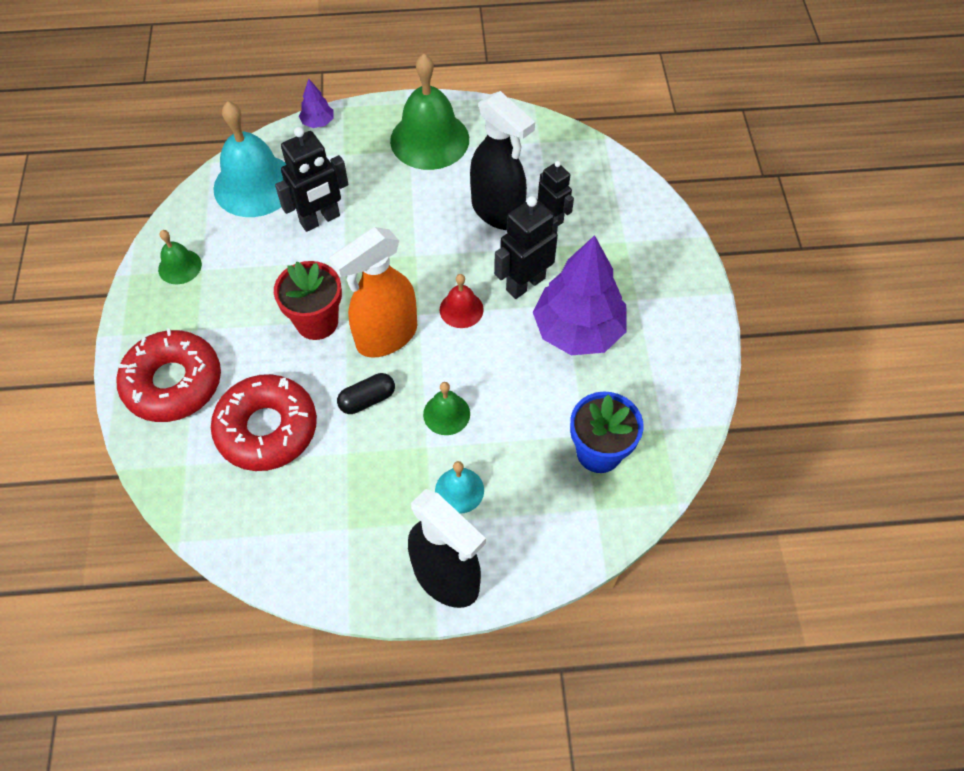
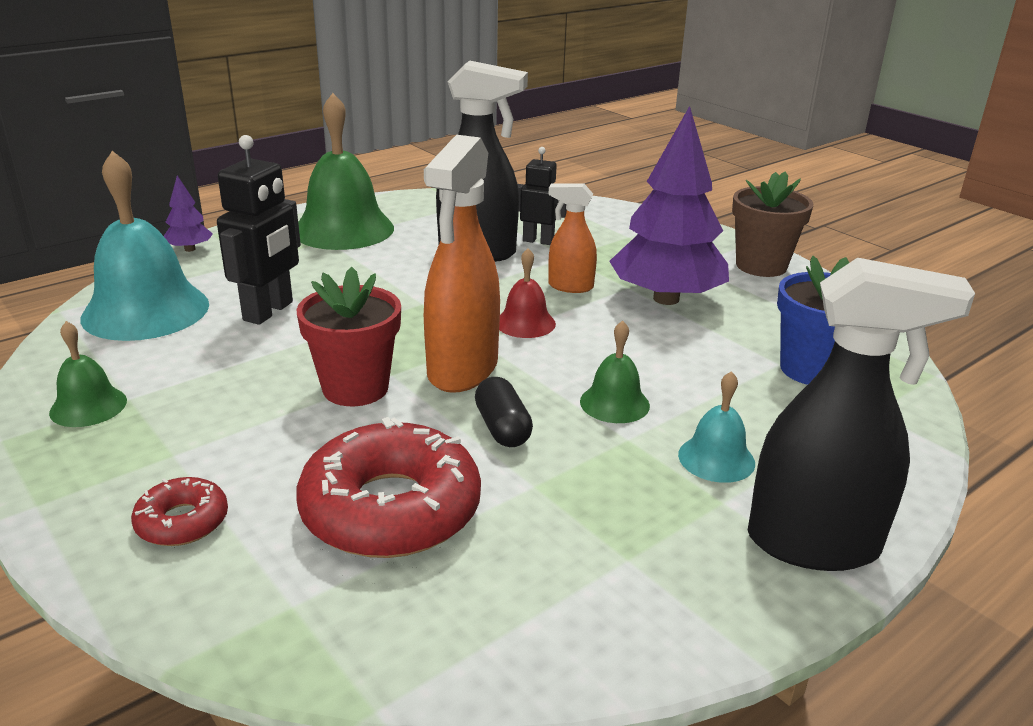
camera: 35 degrees left, 30 degrees down
(173, 383) = (182, 522): red donut -> red donut, size x0.49
(367, 399) = (502, 428): black capsule -> black capsule turned 45 degrees counterclockwise
(525, 284) = (570, 286): black robot -> orange spray bottle
(689, 327) = (761, 266): none -> brown flower pot

